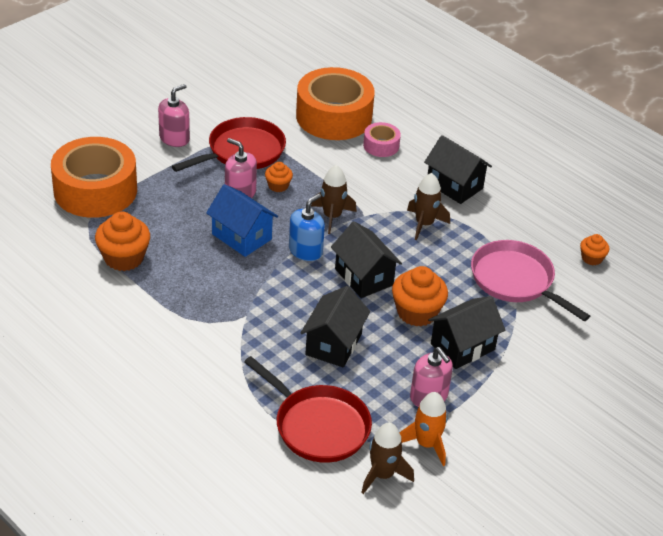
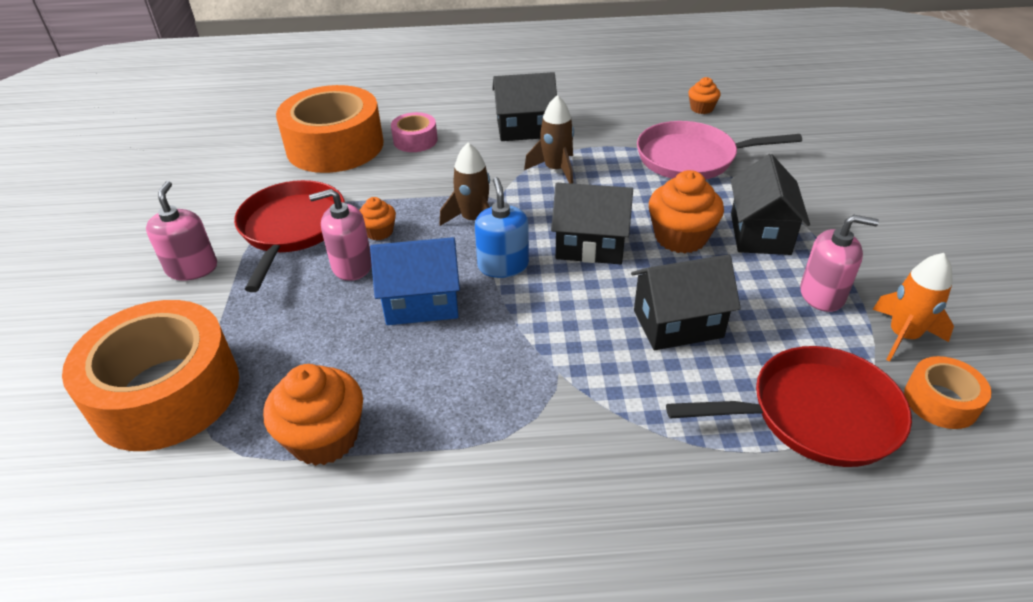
camera: 45 degrees left, 0 degrees up
(333, 344) = (678, 323): black house -> black house turned 75 degrees counterclockwise
(382, 475) = (940, 401): brown rocket -> orange tape

